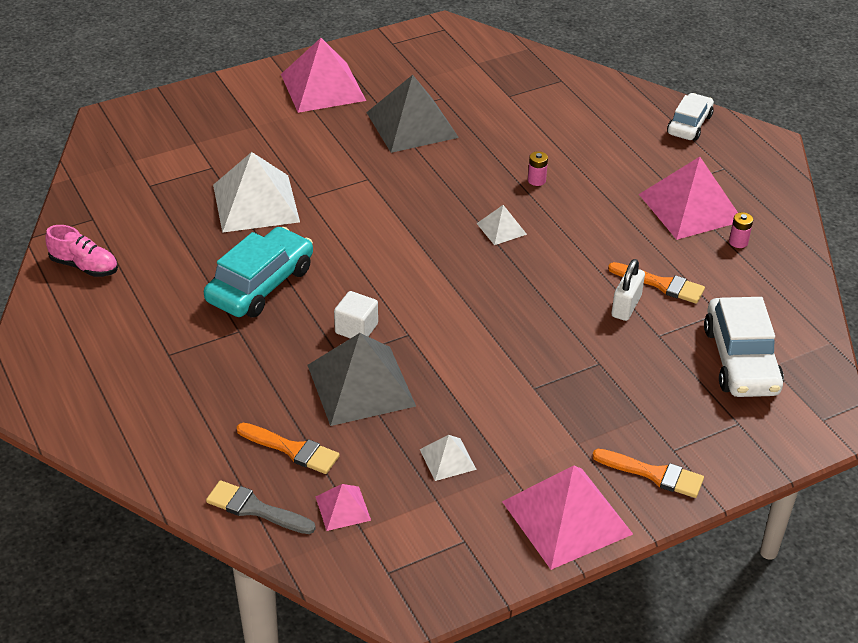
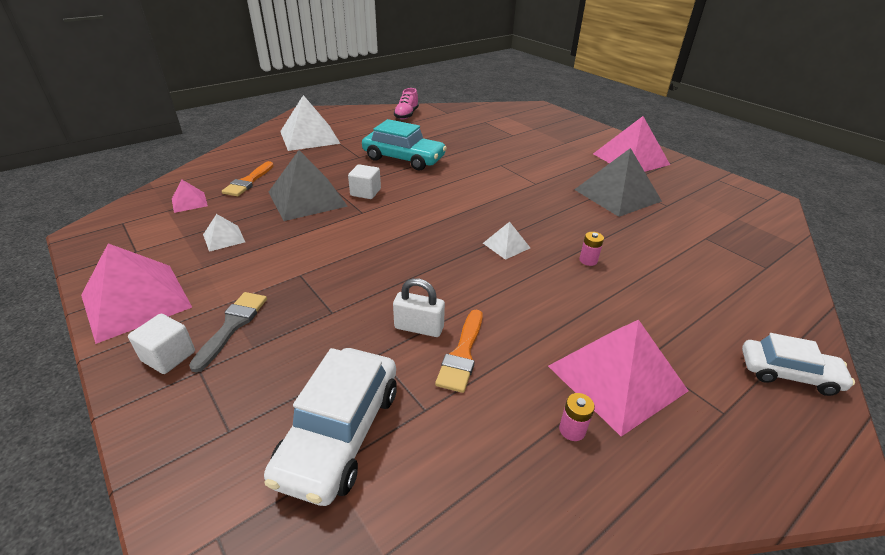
camera: 80 degrees right, 5 degrees down
(255, 203) = (484, 150): white pyramid -> white pyramid (309, 137)
(255, 509) = (200, 175): grey brush -> grey brush (232, 326)
(654, 474) = (168, 356): orange brush -> white cube
(740, 360) = (339, 433): white car -> white car turned 60 degrees counterclockwise

